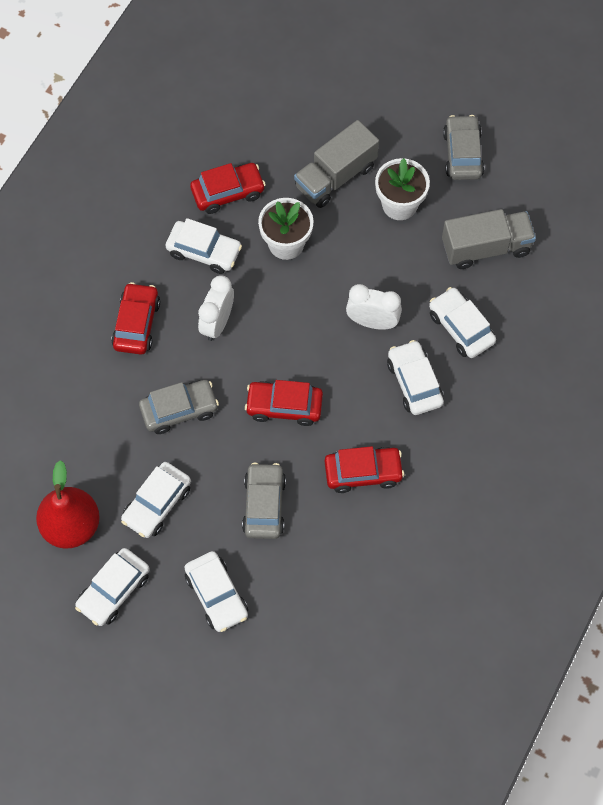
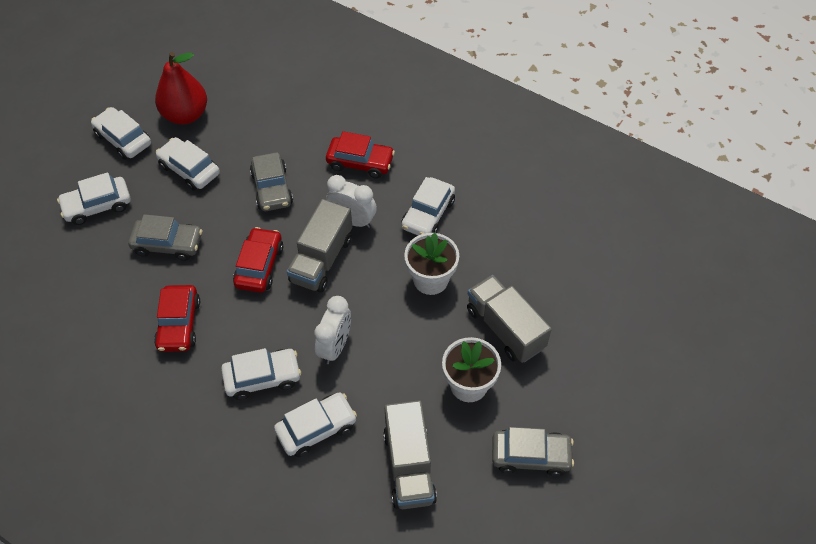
camera: 95 degrees right, 10 degrees down
(228, 192) = (491, 236): red car -> none
(271, 347) = (321, 260): none -> grey truck

